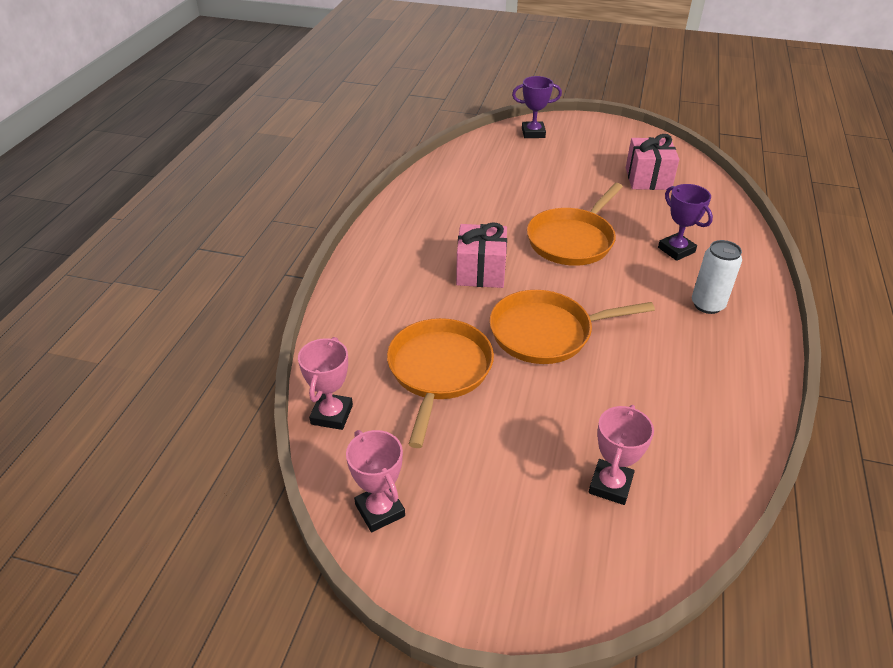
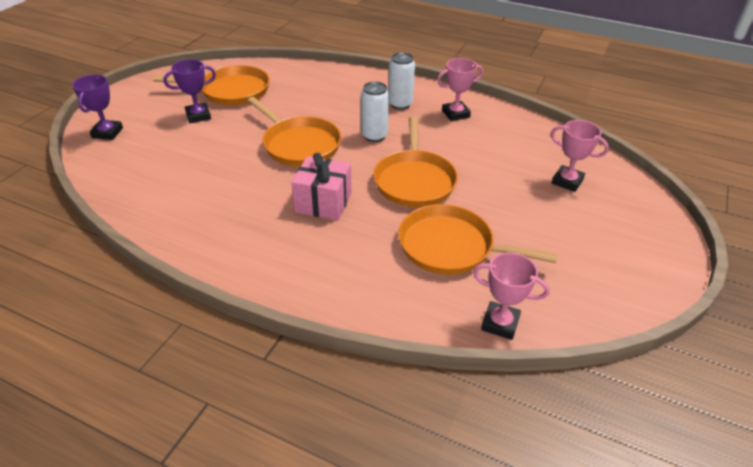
camera: 80 degrees left, 0 degrees up
(380, 510) = (603, 299): pink trophy -> pink trophy (455, 114)
(620, 291) = (374, 136): none -> white can
(648, 178) = (231, 91): pink gift -> orange pan
(676, 250) = (333, 101): purple trophy -> purple trophy (198, 116)

